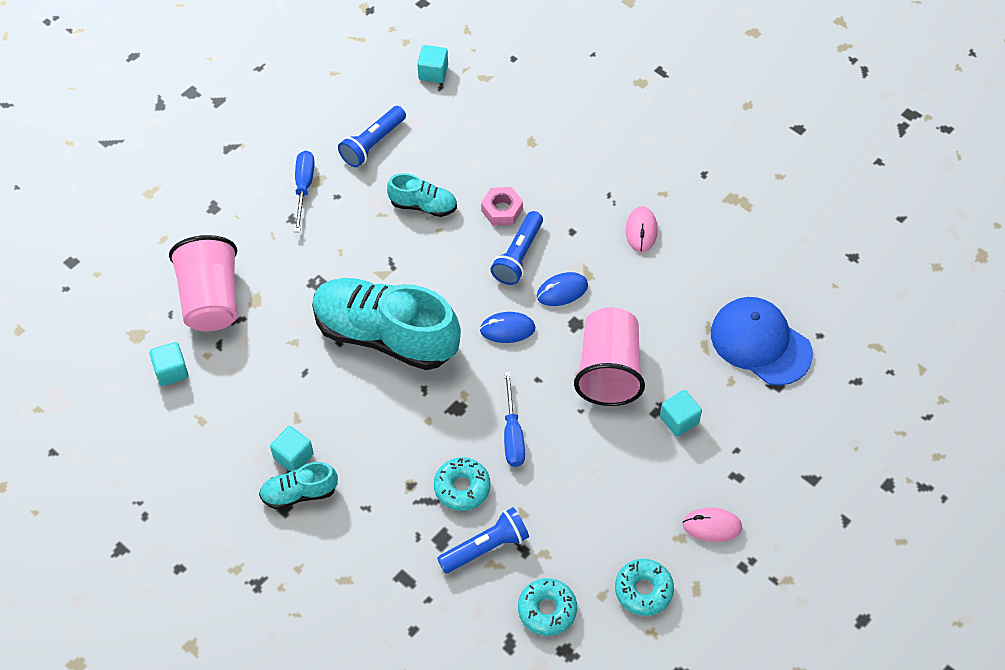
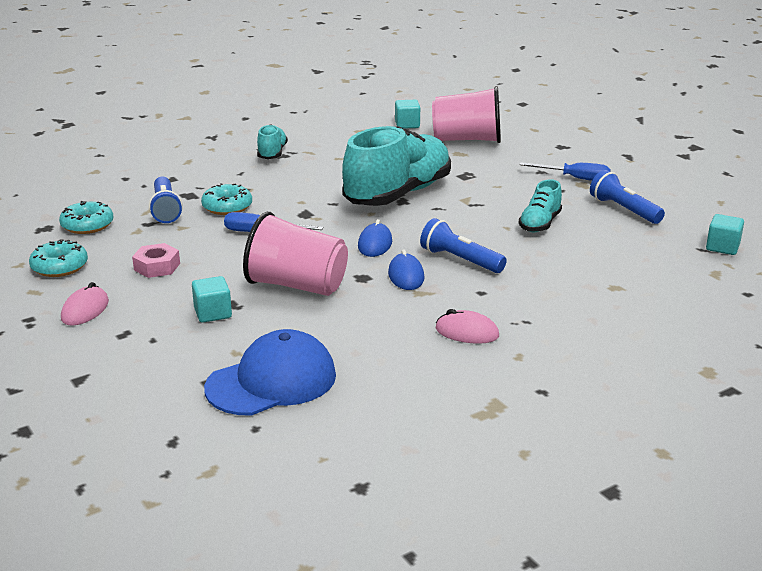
camera: 105 degrees right, 30 degrees down
(293, 456) = (305, 154): turquoise cube -> none
(502, 210) = (522, 259): pink nut -> pink nut (157, 267)

